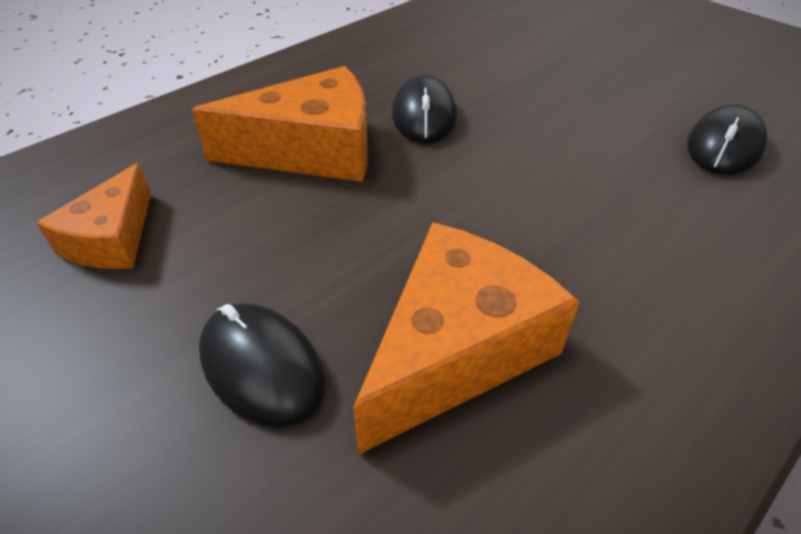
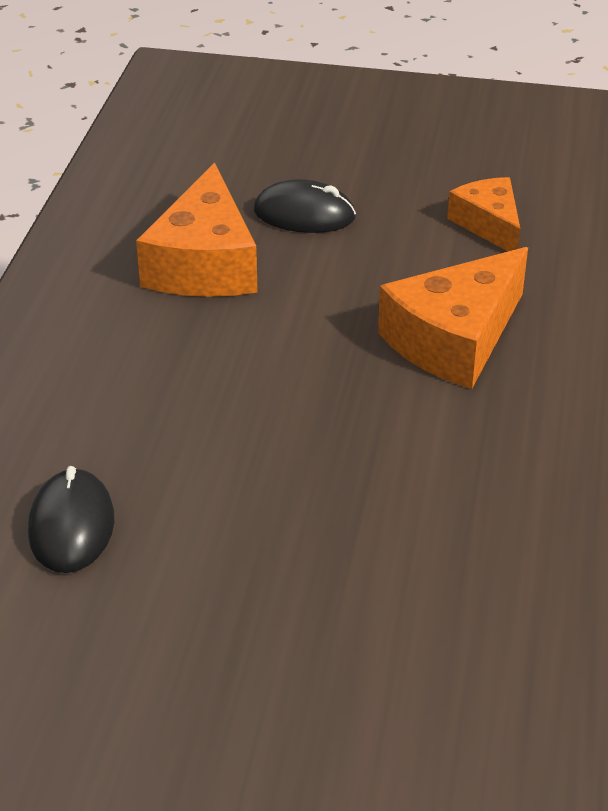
camera: 145 degrees right, 5 degrees down
(424, 115) = (403, 423): black mouse -> none

